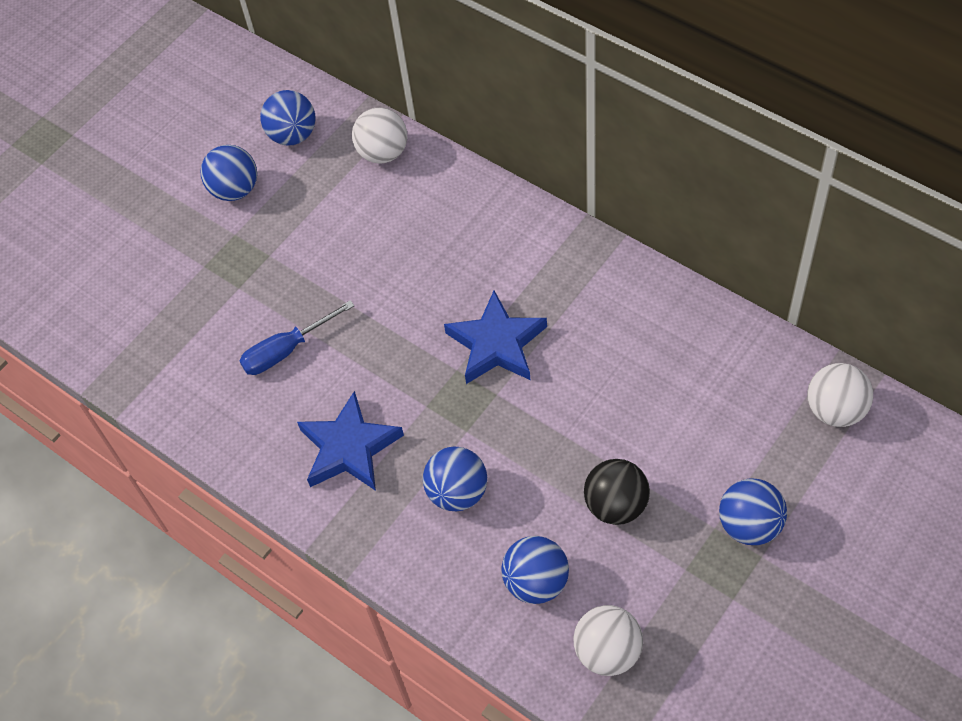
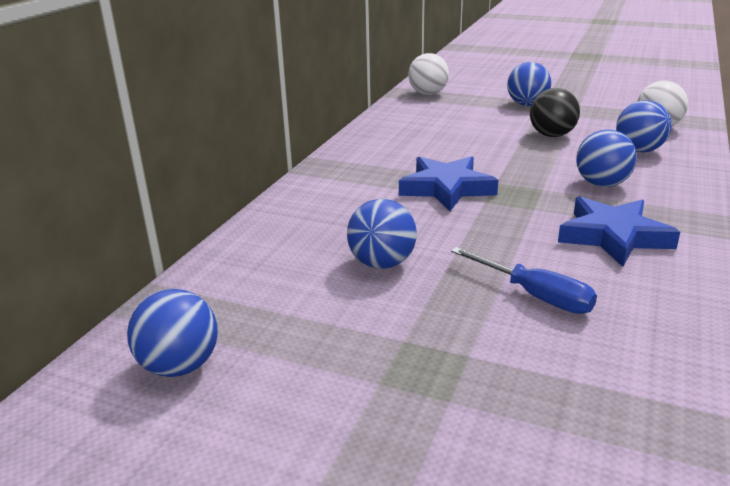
camera: 110 degrees left, 30 degrees down
(235, 190) = (294, 403): blue ball -> blue ball (382, 263)
(383, 153) = (216, 284): white ball -> none

